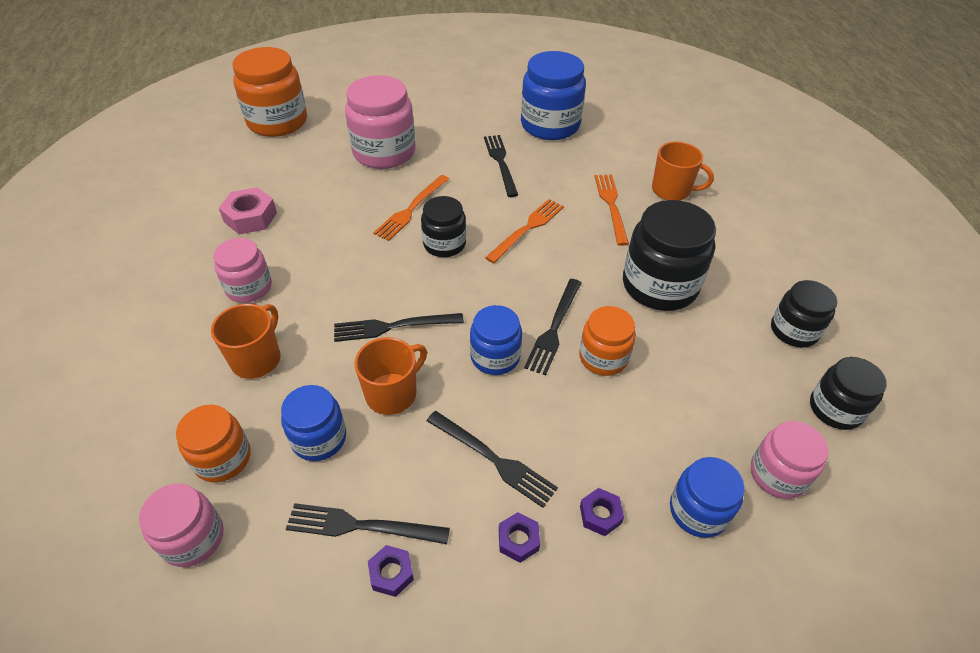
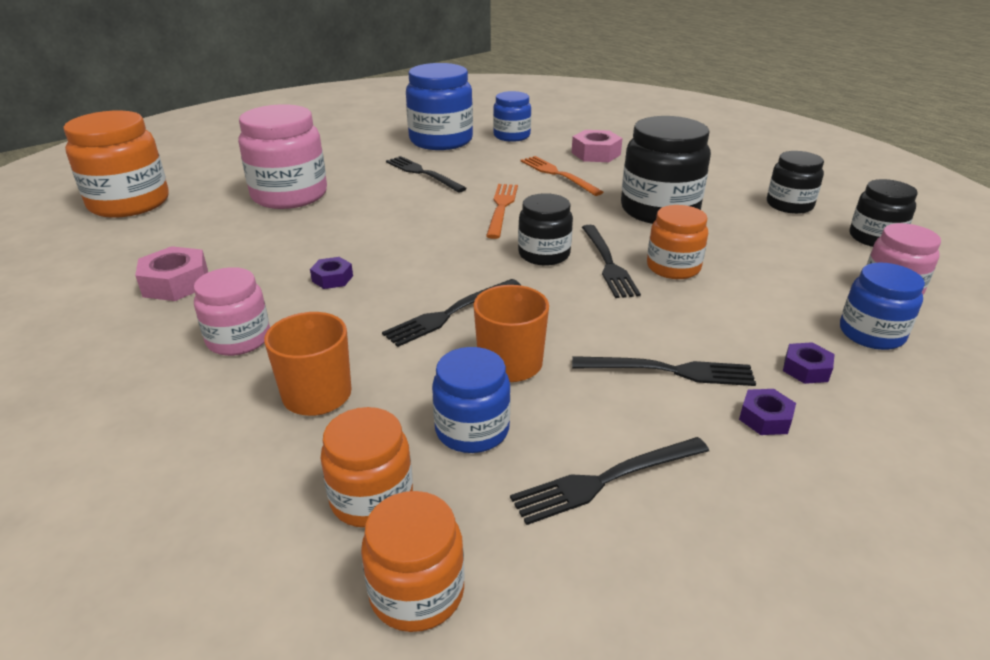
camera: 30 degrees left, 15 degrees down
(193, 538) = (417, 592): pink jar -> orange jar
(391, 573) = (684, 503): purple nut -> purple nut (332, 278)
(411, 209) = (368, 226): orange fork -> none
(444, 244) = (433, 240): black jar -> black jar (544, 254)
(495, 357) = (579, 300): blue jar -> blue jar (511, 136)
(672, 190) = (596, 154): orange mug -> pink nut

